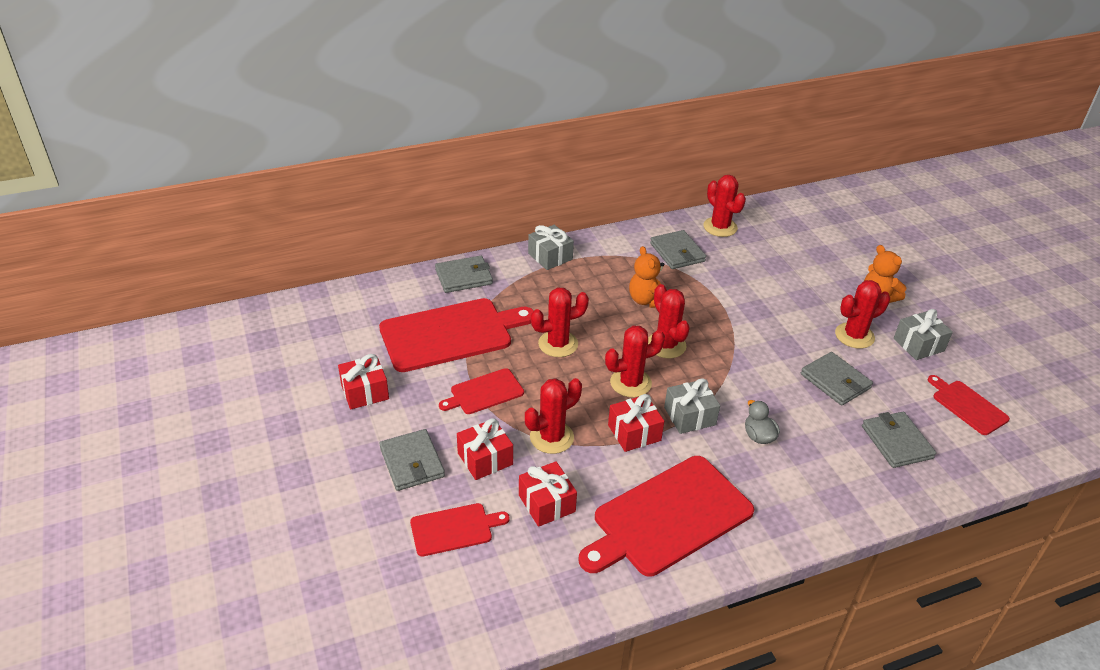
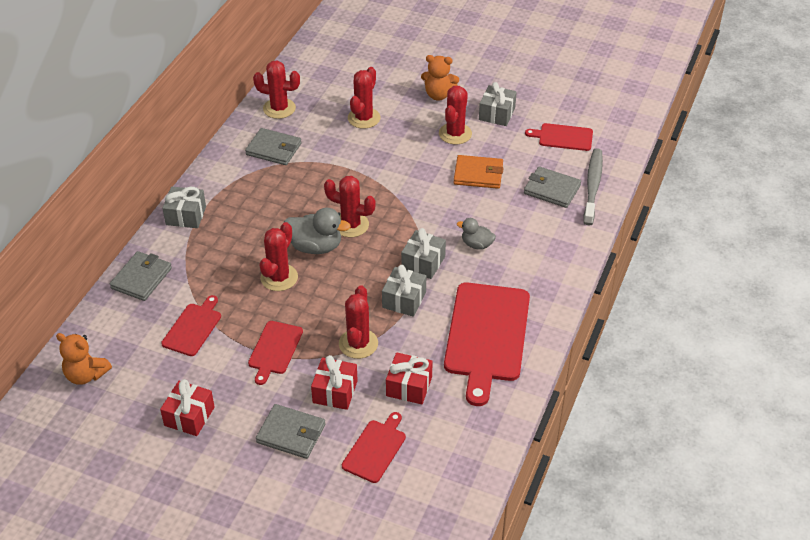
camera: 45 degrees left, 5 degrees up
(451, 334) = (193, 328): red cutting board -> red cutting board, size x0.51
(616, 341) = (315, 247): none -> grey duck
(630, 383) = (361, 268): red cactus -> red cactus (364, 118)
(634, 433) = (404, 300): red gift -> grey gift
(647, 300) = (298, 201): orange teddy bear -> orange teddy bear (86, 375)
(835, 381) = (478, 174): grey wallet -> orange wallet
(947, 468) = (592, 186): none -> grey toothbrush

